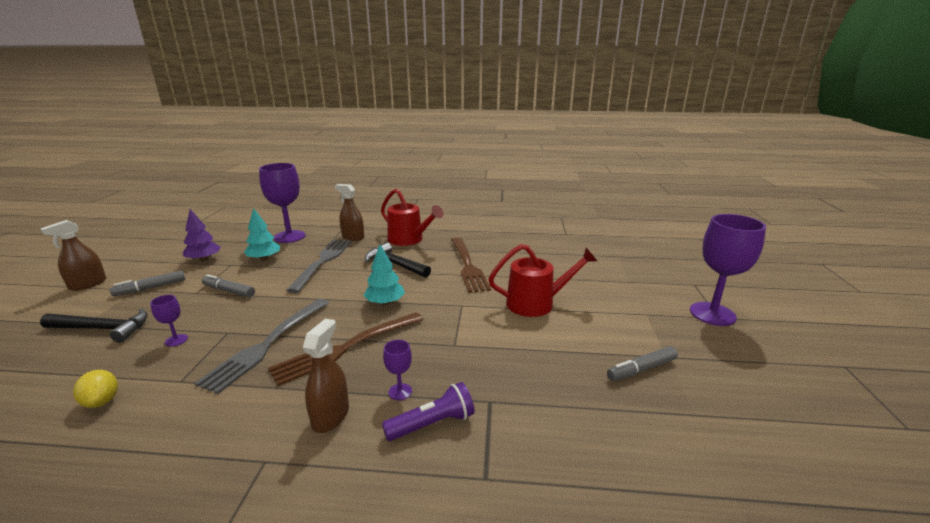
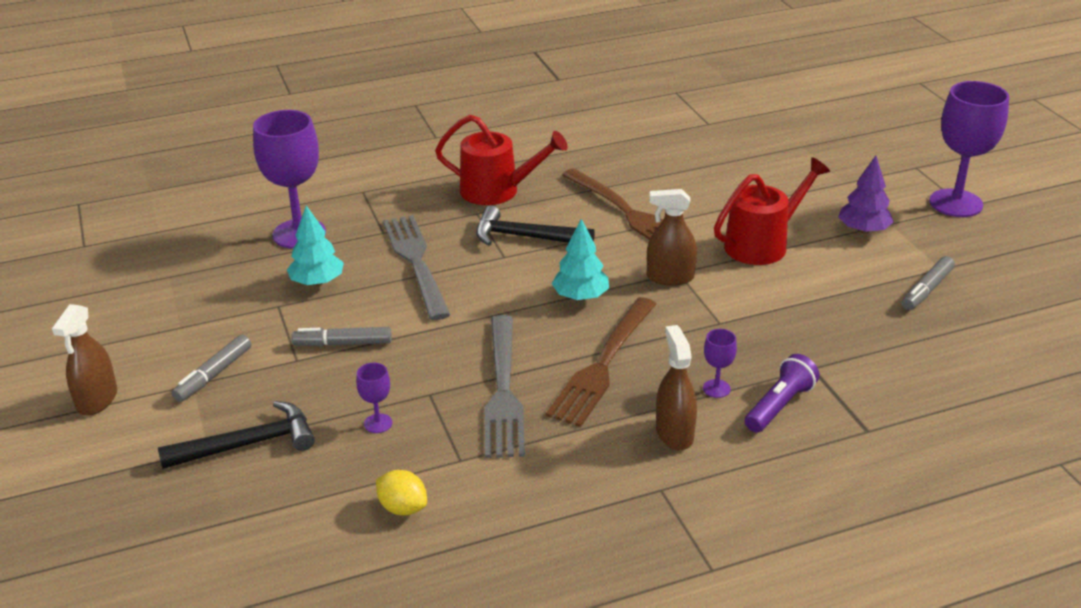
camera: 25 degrees left, 10 degrees up
(204, 259) = (220, 310): purple tree -> purple tree (863, 230)
(353, 237) = (404, 208): brown spray bottle -> brown spray bottle (670, 277)

